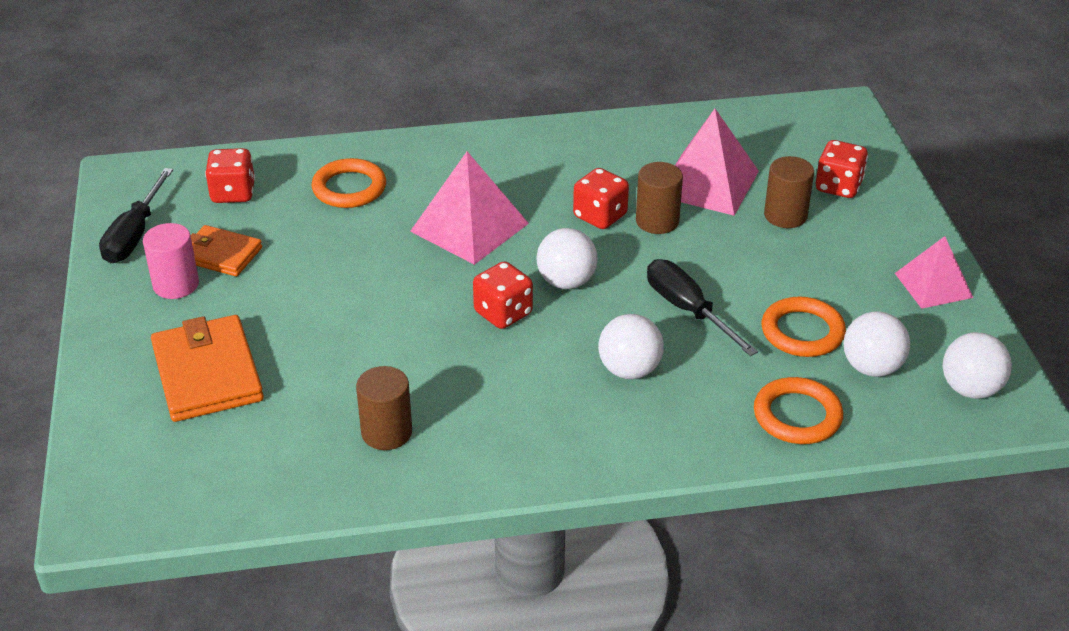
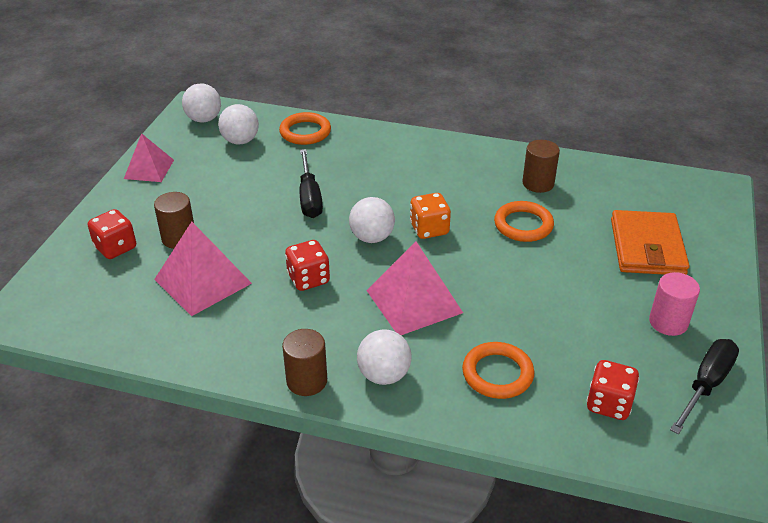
camera: 155 degrees left, 0 degrees up
(221, 254) = (628, 339): orange wallet -> none
(503, 313) = (429, 229): red dice -> orange dice
(629, 370) = (375, 176): white ball -> white ball (384, 375)
(657, 221) = (271, 262): brown cylinder -> brown cylinder (307, 381)
(802, 332) = (256, 167): orange ring -> orange ring (523, 225)

